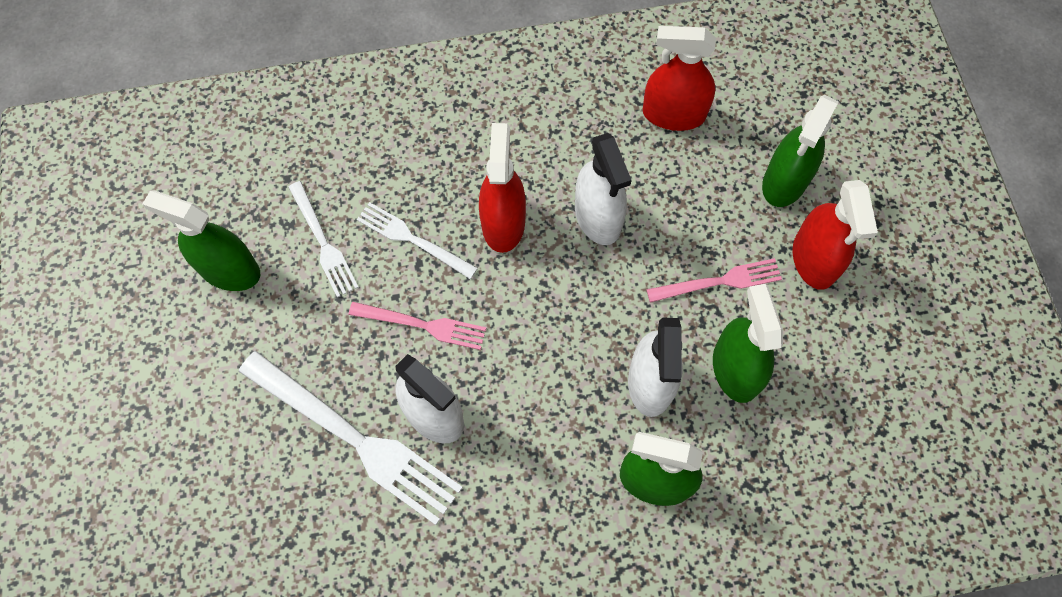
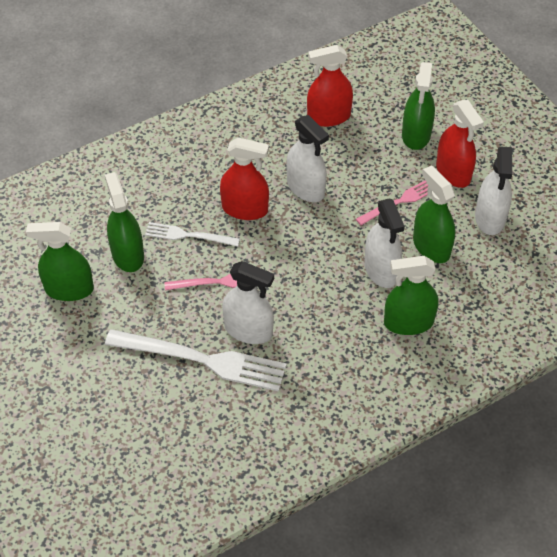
camera: 20 degrees left, 15 degrees down
(323, 242) = (127, 254): white fork -> green spray bottle
(503, 223) = (245, 209): red spray bottle -> red spray bottle turned 120 degrees clockwise
(838, 351) = (490, 218): none -> white spray bottle

